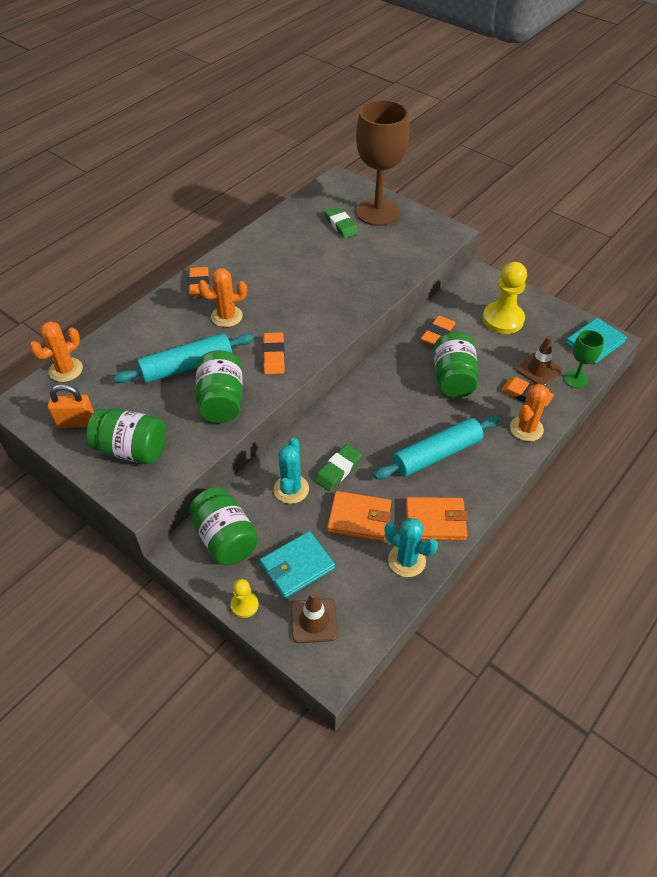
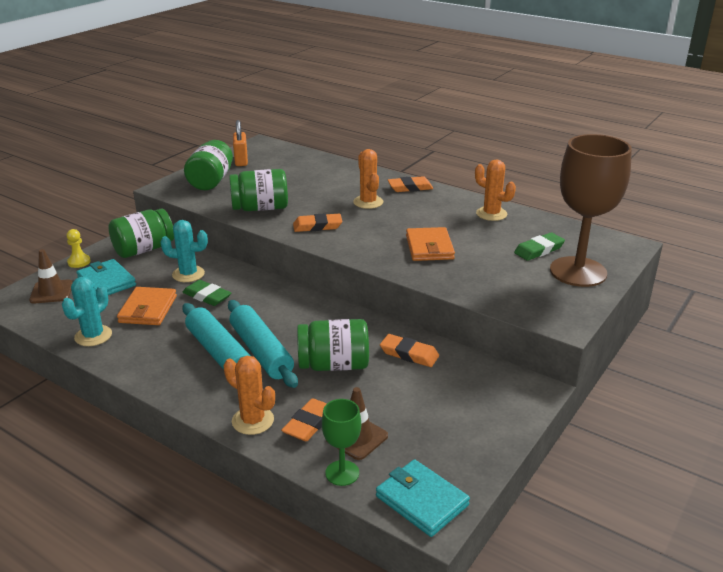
camera: 85 degrees right, 20 degrees down
(66, 370) = (295, 152): orange cactus -> orange cactus (491, 214)
(187, 366) = (302, 192): turquoise rolling pin -> turquoise rolling pin (261, 351)
(435, 521) = (134, 352): orange wallet -> orange wallet (429, 247)
(503, 319) = (450, 408): yellow pawn -> none

